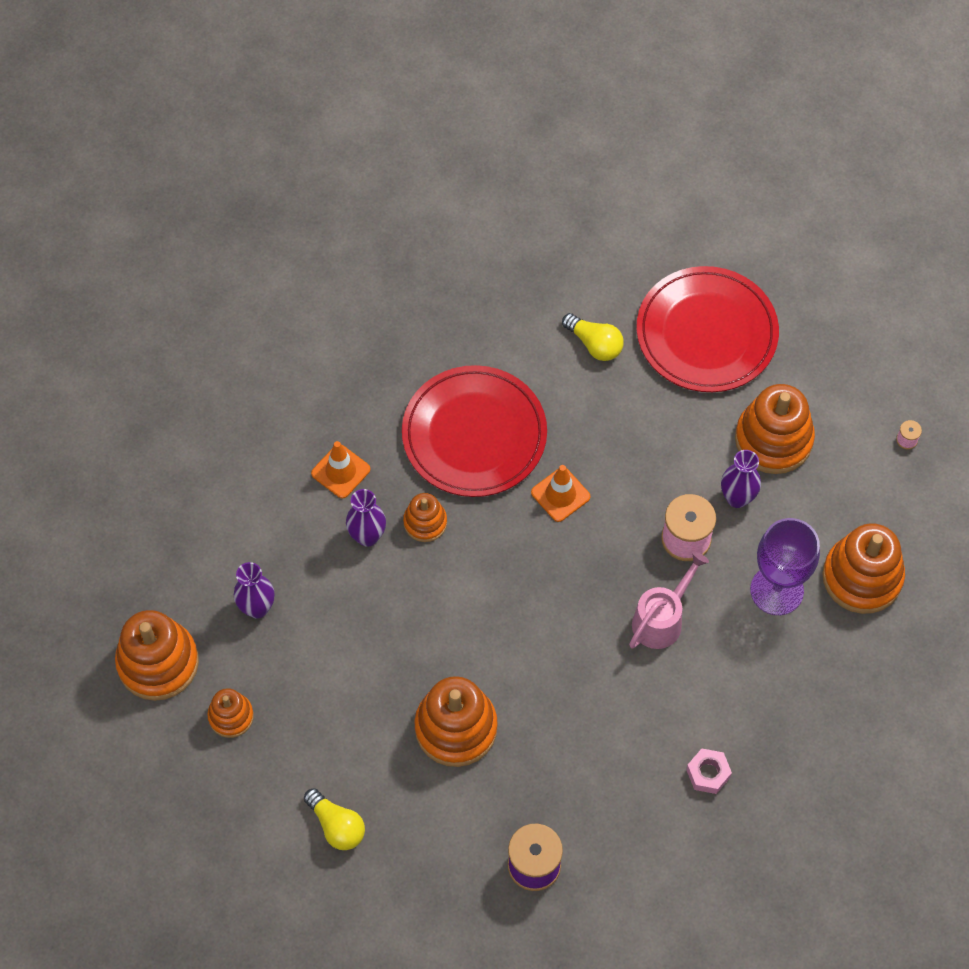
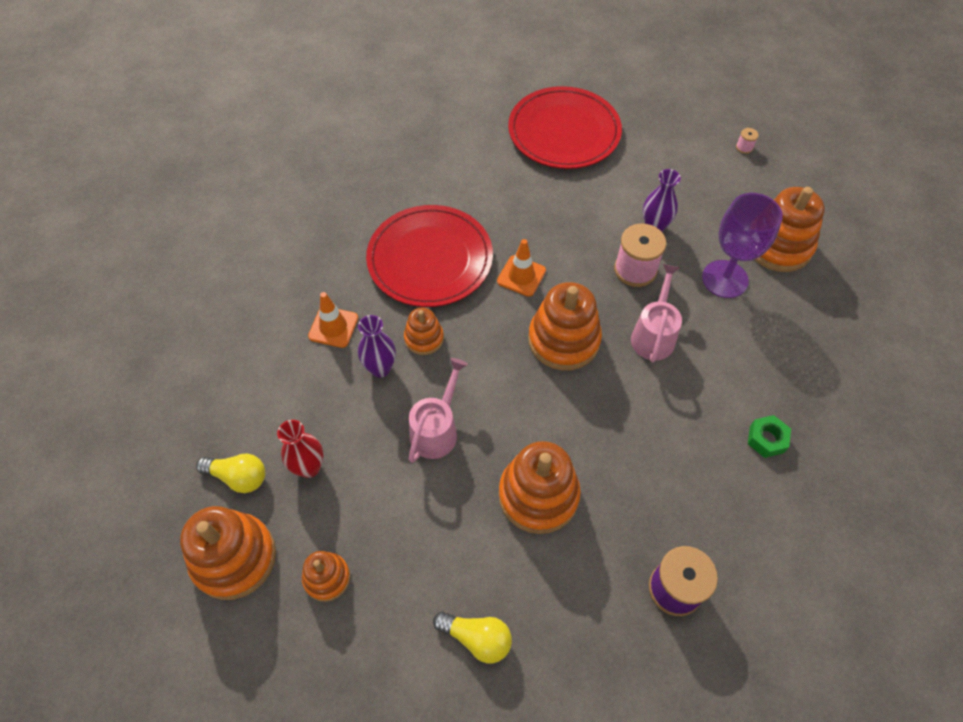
camera: 25 degrees left, 5 degrees down
(257, 608) = (309, 467): purple vase -> red vase
(392, 623) = (437, 429): none -> pink watering can
(594, 344) = (488, 166): yellow light bulb -> yellow light bulb (238, 477)
(708, 773) = (766, 439): pink nut -> green nut
(773, 439) = (654, 180): orange stacking toy -> orange stacking toy (563, 340)

